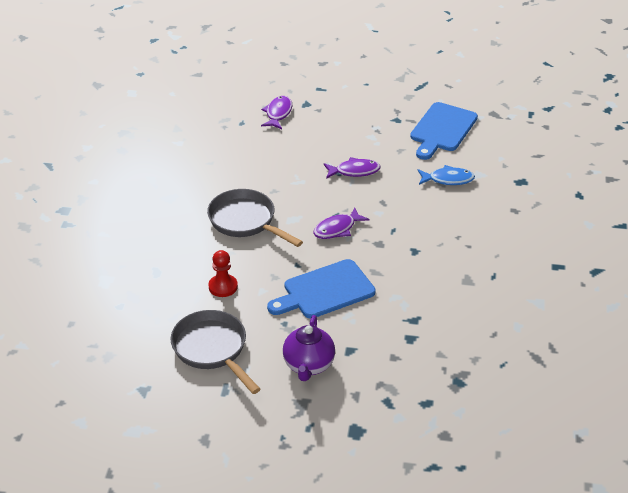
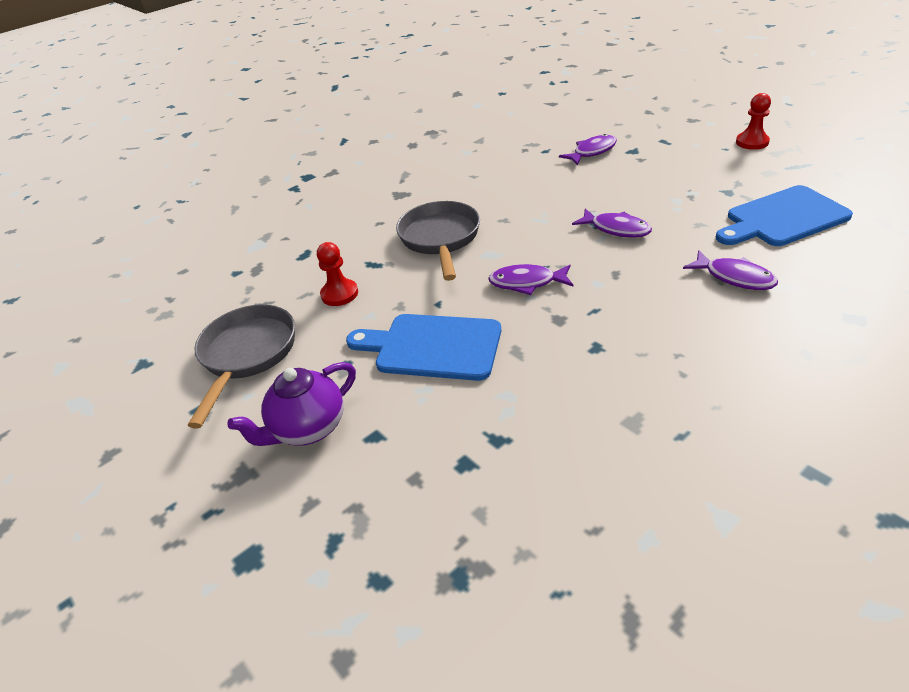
camera: 45 degrees right, 0 degrees up
(378, 73) = (752, 142): none -> red pawn
(448, 179) = (734, 277): blue fish -> purple fish

